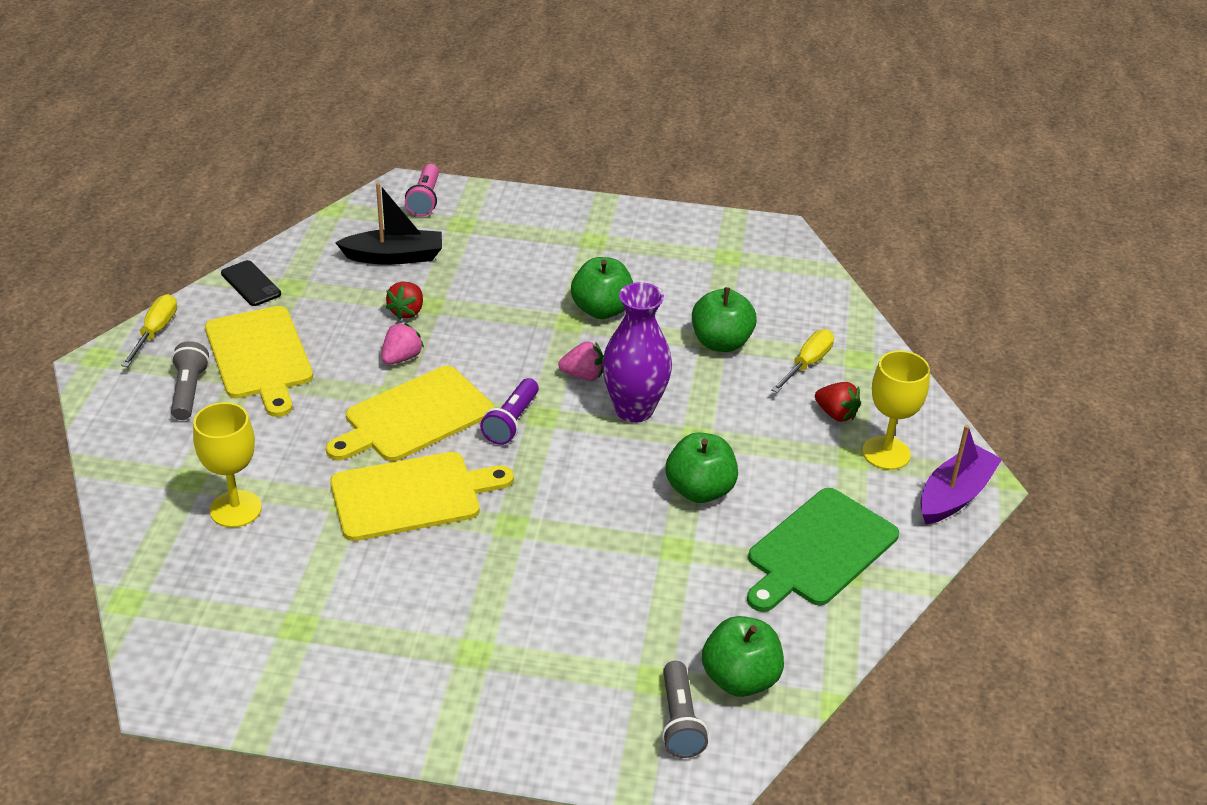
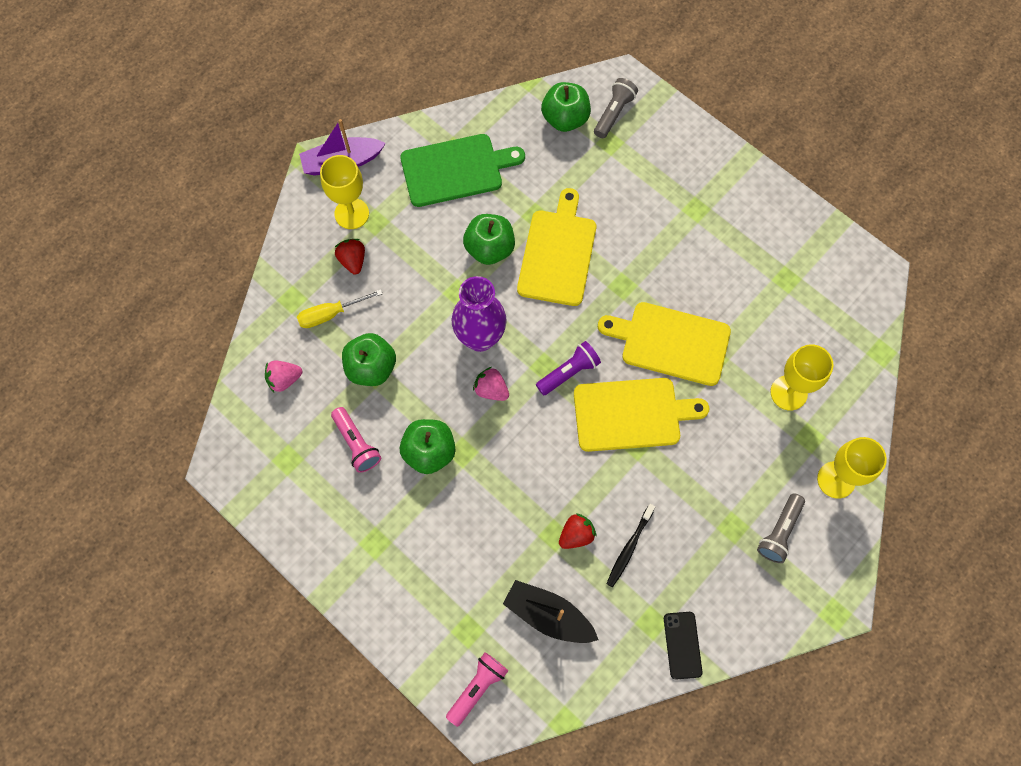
camera: 145 degrees left, 30 degrees up
(140, 456) = (836, 480): none -> yellow goblet
(155, 332) = (781, 621): yellow screwdriver -> none
(259, 357) = (712, 543): yellow cutting board -> yellow cutting board (558, 253)
(346, 323) = (629, 548): none -> black toothbrush
(401, 358) = (608, 482): pink strawberry -> pink strawberry (284, 379)
(676, 289) = (356, 444): none -> pink flashlight

